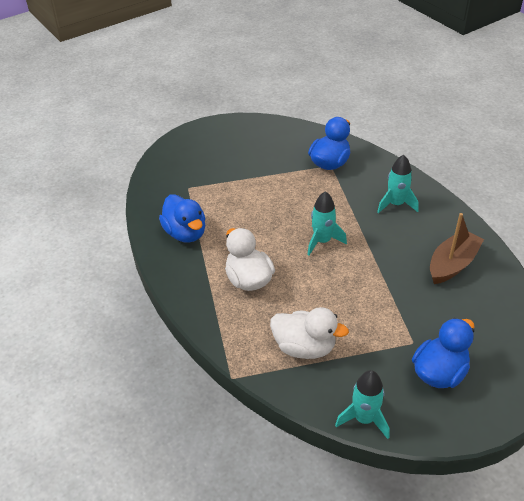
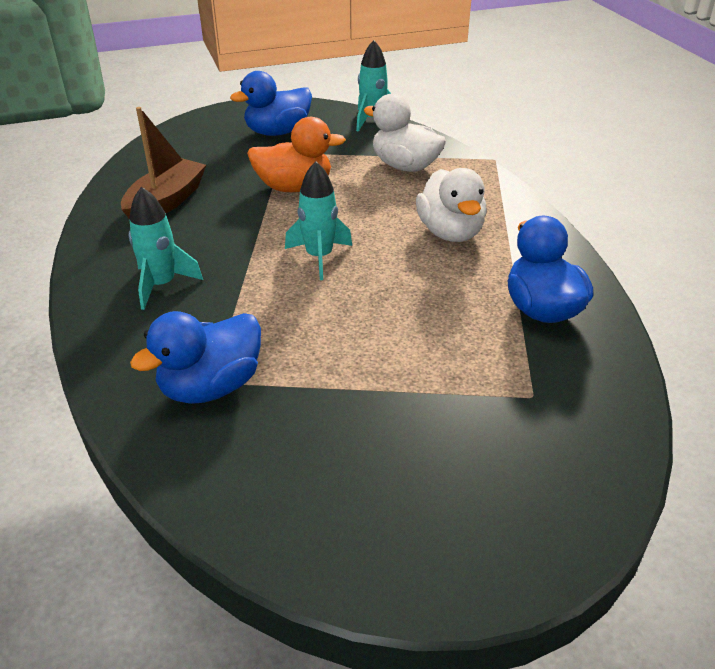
camera: 165 degrees left, 5 degrees down
(376, 300) = (294, 187): none -> orange duck
(452, 264) = (166, 202): brown boat -> brown boat turned 150 degrees clockwise

